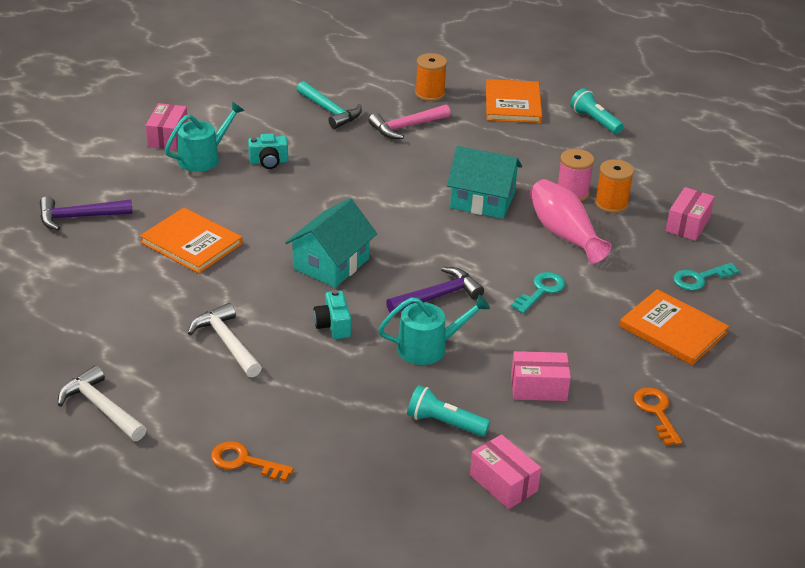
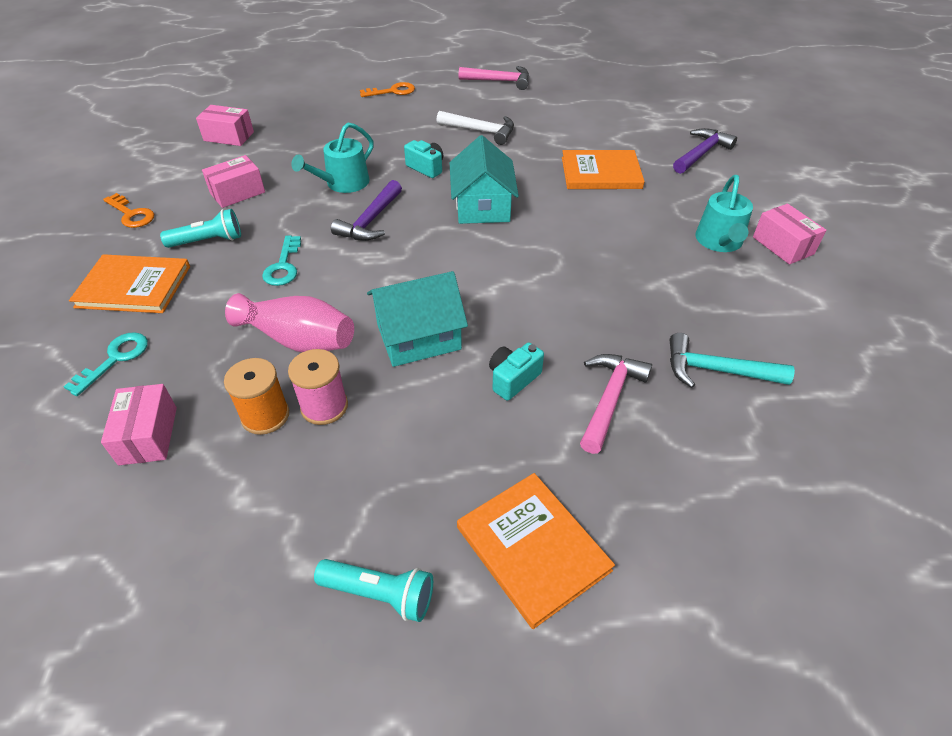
camera: 145 degrees right, 10 degrees up
(101, 408) = (499, 81): white hammer -> pink hammer
(268, 162) = (665, 268): turquoise camera -> turquoise camera (513, 379)
(430, 94) = (659, 488): orange spool -> none
(444, 423) = (291, 148): turquoise flashlight -> turquoise flashlight (208, 241)

